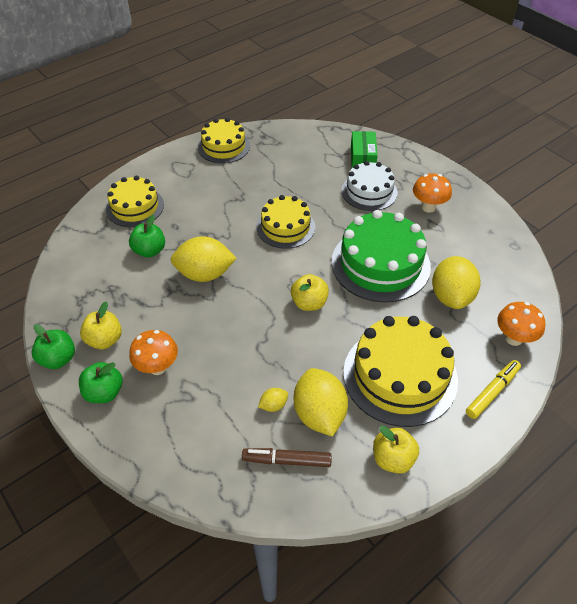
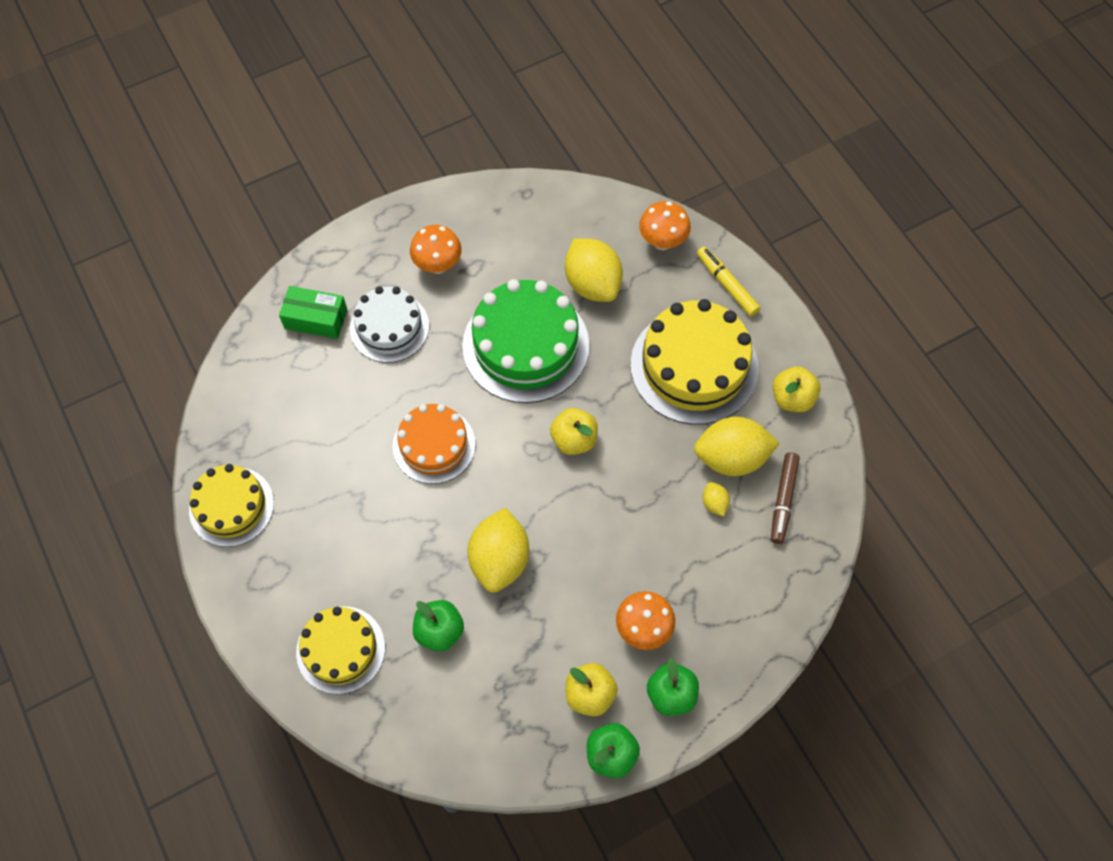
camera: 80 degrees left, 15 degrees up
(285, 227) = (434, 445): yellow cake -> orange cake
(451, 296) = (592, 284): yellow lemon -> yellow lemon turned 45 degrees clockwise

